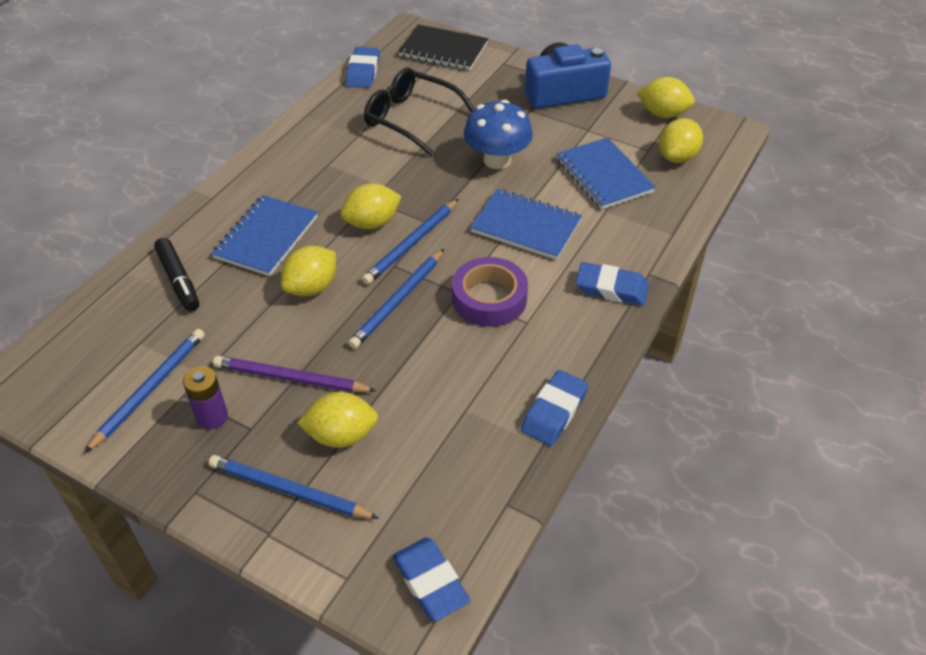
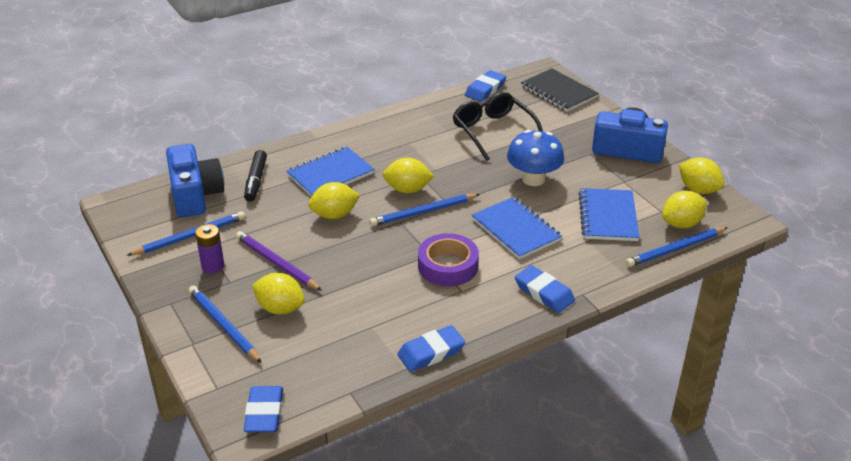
camera: 30 degrees right, 10 degrees down
(112, 330) = (195, 195): none -> blue camera
(398, 301) = (384, 244): blue pencil -> blue pencil (675, 249)

